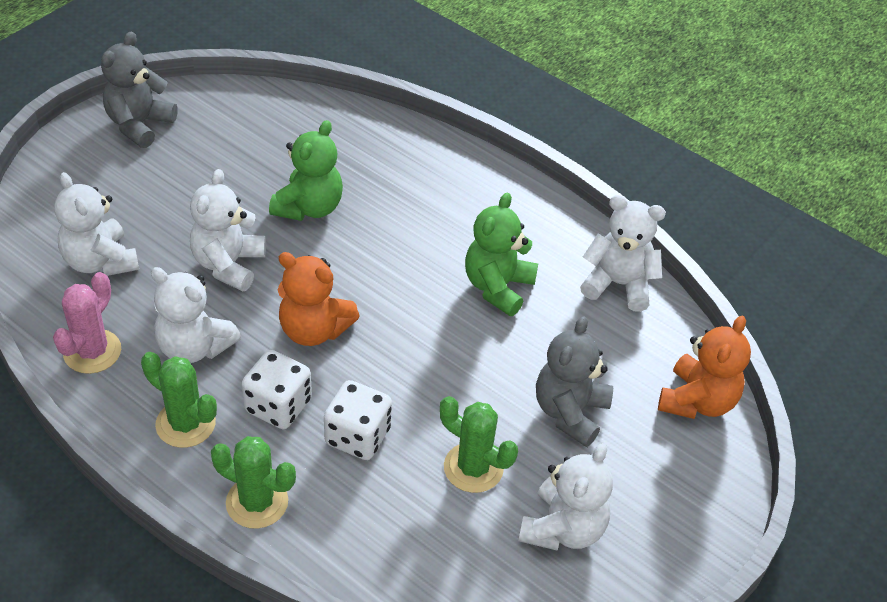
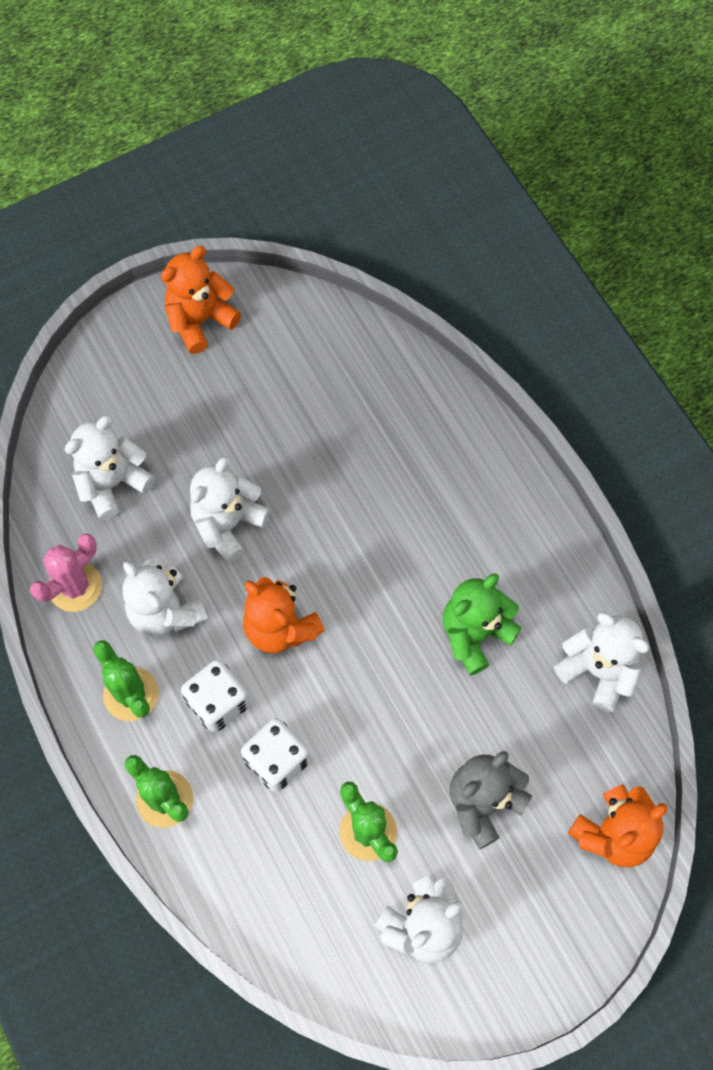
camera: 25 degrees right, 20 degrees up
(100, 261) = (113, 483): white teddy bear -> white teddy bear turned 60 degrees clockwise
(139, 124) = (200, 320): grey teddy bear -> orange teddy bear
(309, 207) = (328, 477): green teddy bear -> none

